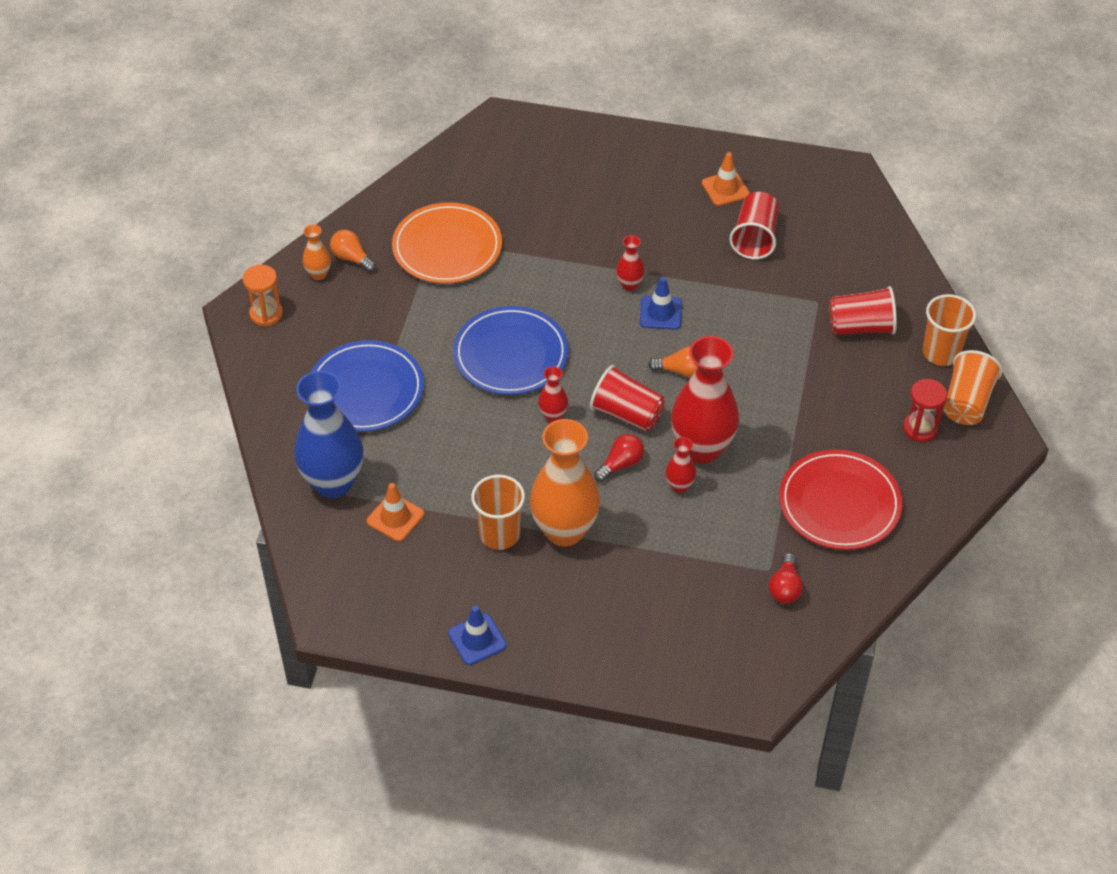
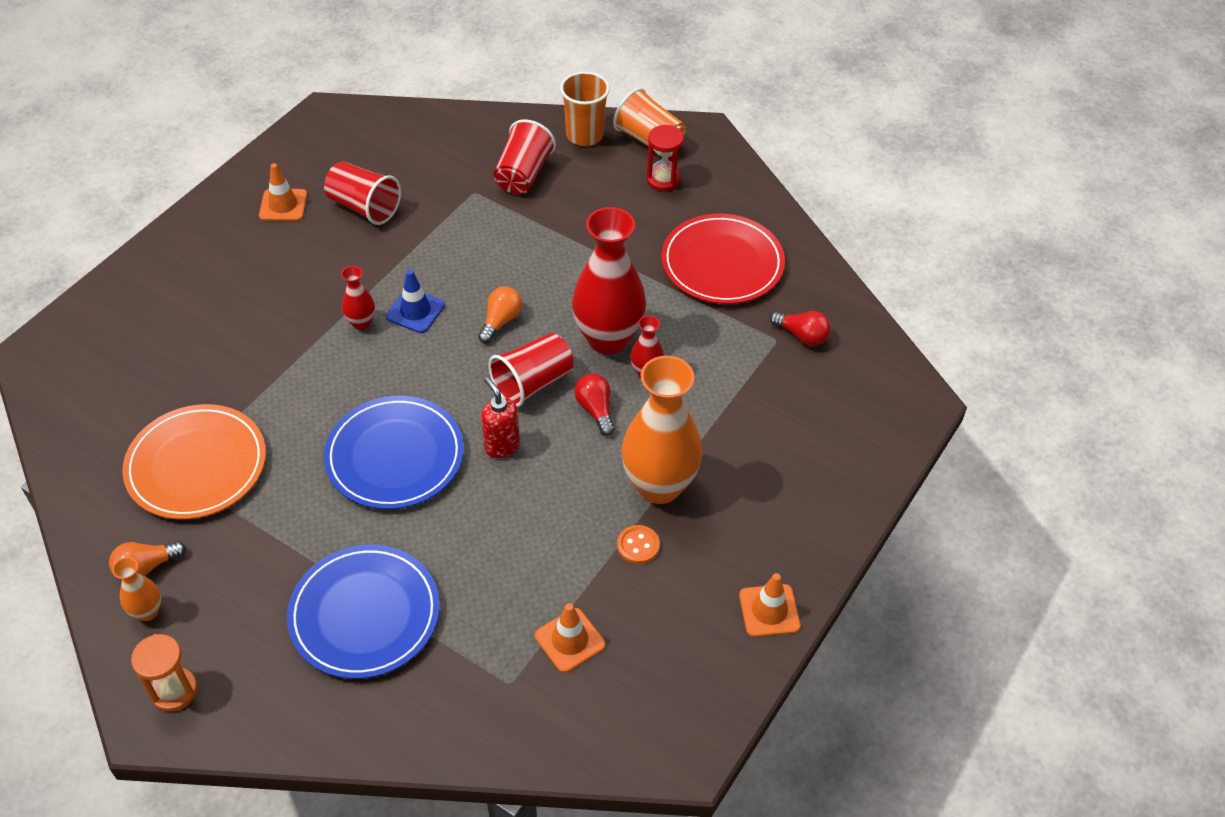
camera: 70 degrees left, 0 degrees up
(333, 483) = (487, 691): blue vase -> none
(477, 639) = (769, 611): blue traffic cone -> orange traffic cone
(499, 534) = (638, 545): orange cup -> orange button
(553, 416) = (501, 446): red vase -> red soap dispenser

